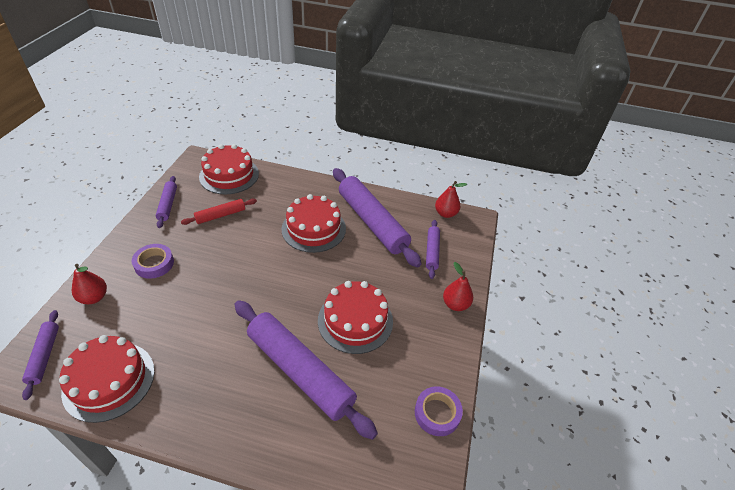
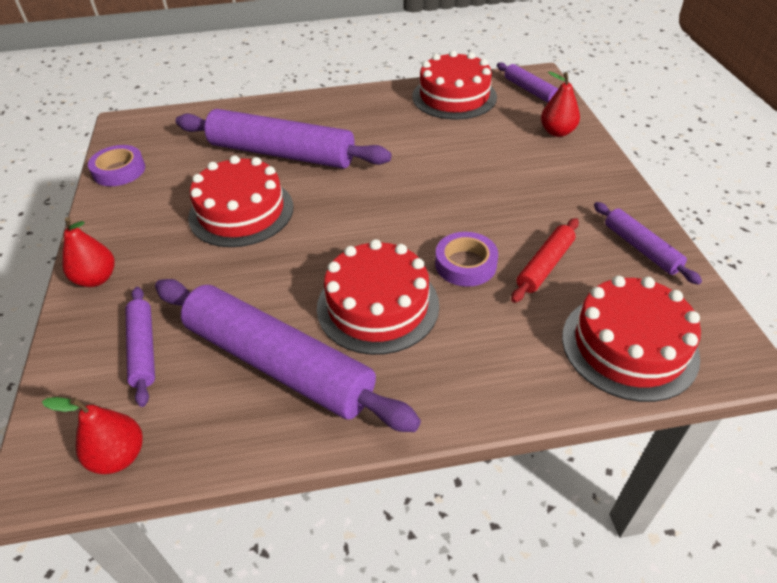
camera: 160 degrees right, 0 degrees up
(154, 264) = (544, 177): purple tape -> purple tape (465, 264)

